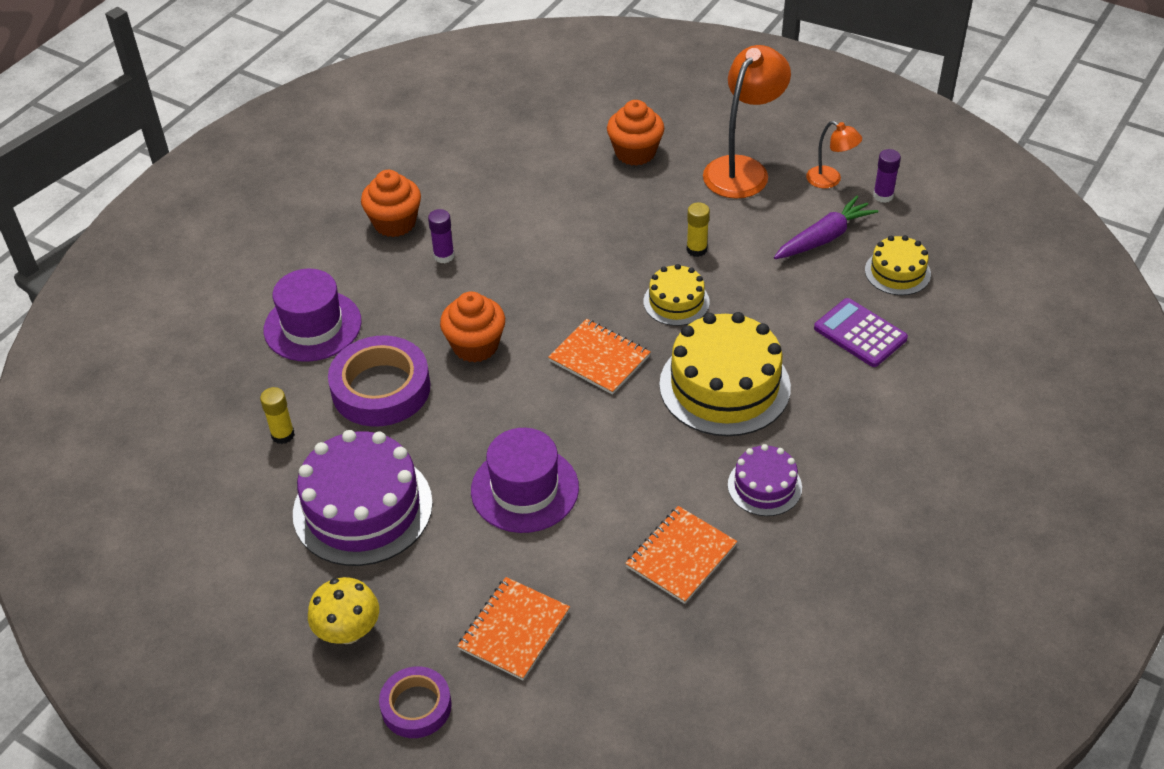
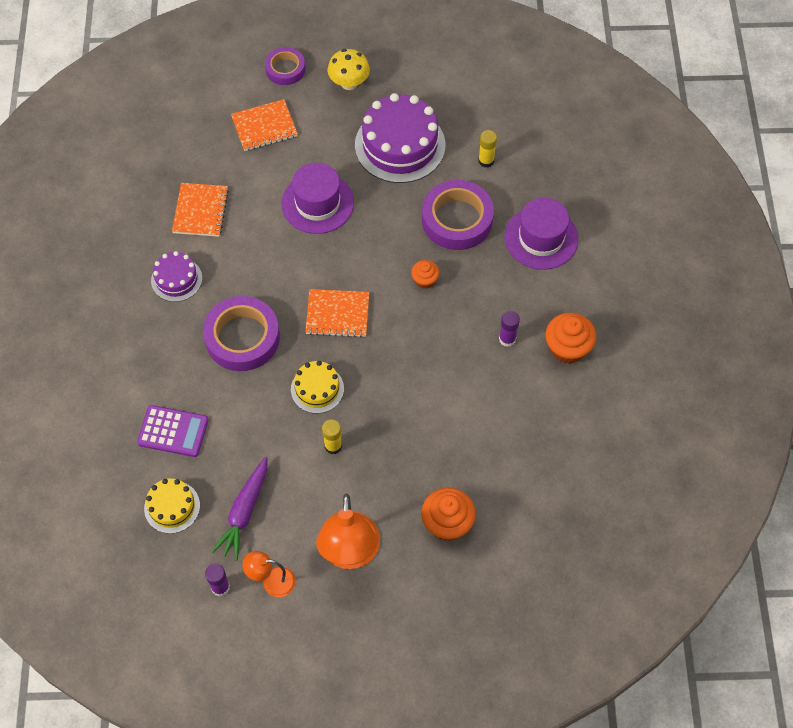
camera: 145 degrees right, 15 degrees up
(475, 346) = (425, 280): orange cupcake -> orange cupcake, size x0.58
(514, 630) = (264, 127): orange notebook -> orange notebook turned 75 degrees clockwise
(724, 386) = (242, 337): yellow cake -> purple tape

